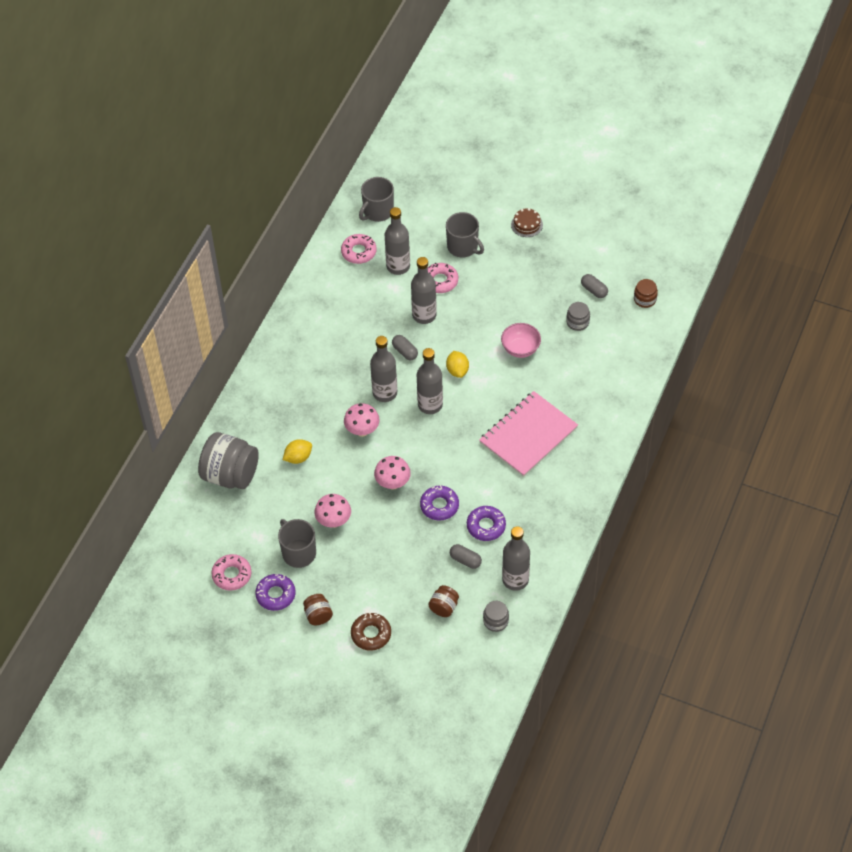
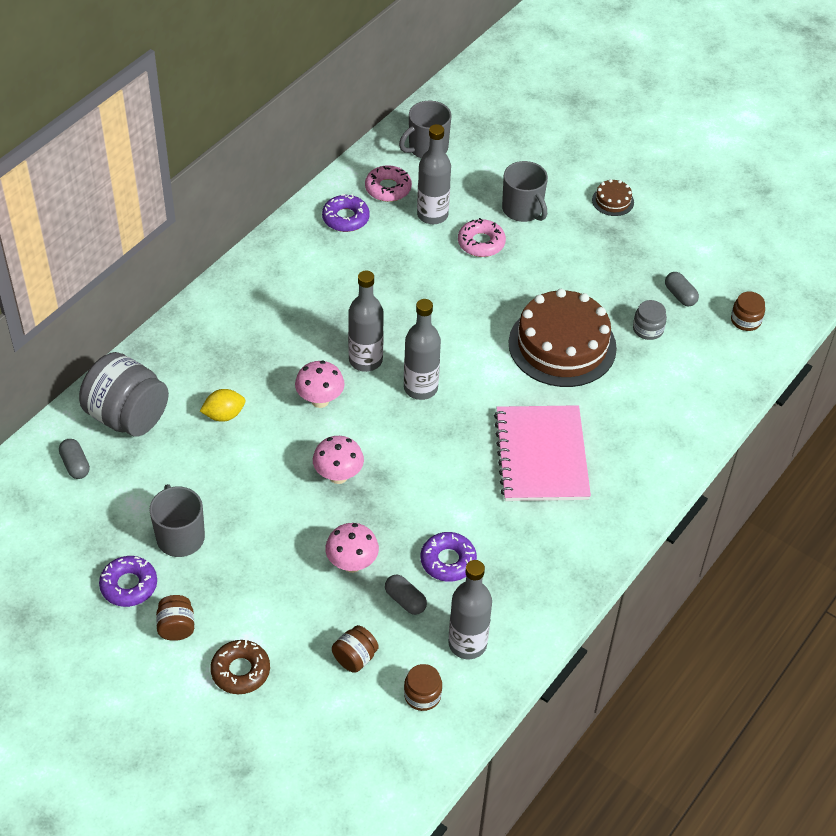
camera: 10 degrees right, 5 degrees down
(232, 575) = (80, 545): pink donut -> none
(334, 521) = (242, 507): pink mushroom -> pink mushroom (352, 564)
(405, 351) = (408, 316): grey capsule -> grey capsule (75, 465)
(424, 315) = (447, 278): grey bottle -> none
(439, 506) = (392, 519): purple donut -> purple donut (345, 218)
(457, 370) = (470, 354): yellow lemon -> none
(495, 621) = (422, 695): grey jar -> brown jar
(520, 349) = (562, 345): pink bowl -> brown cake
(528, 435) = (541, 455): pink notebook -> pink notebook turned 60 degrees counterclockwise

